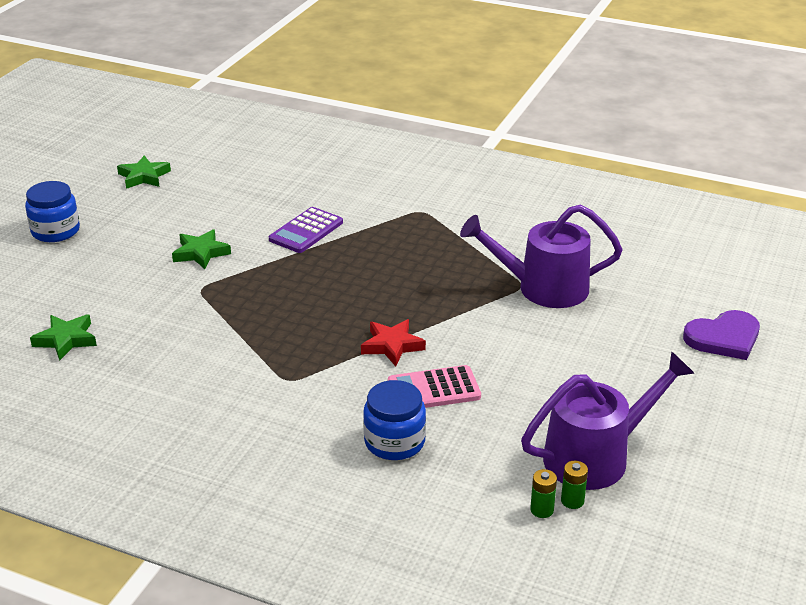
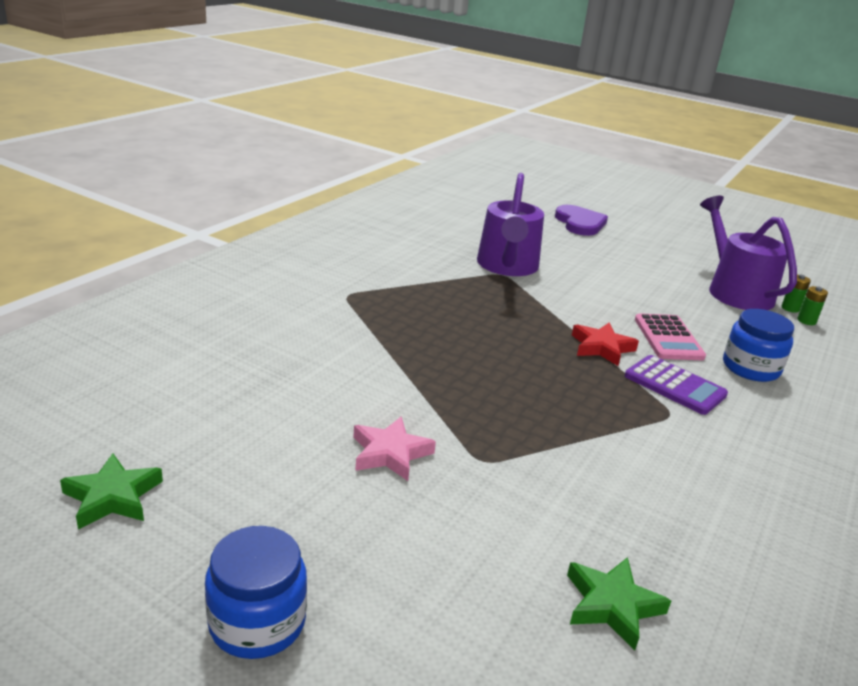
camera: 85 degrees left, 5 degrees down
(201, 253) = (390, 453): green star -> pink star
(306, 231) = (362, 367): purple calculator -> purple calculator (674, 385)

